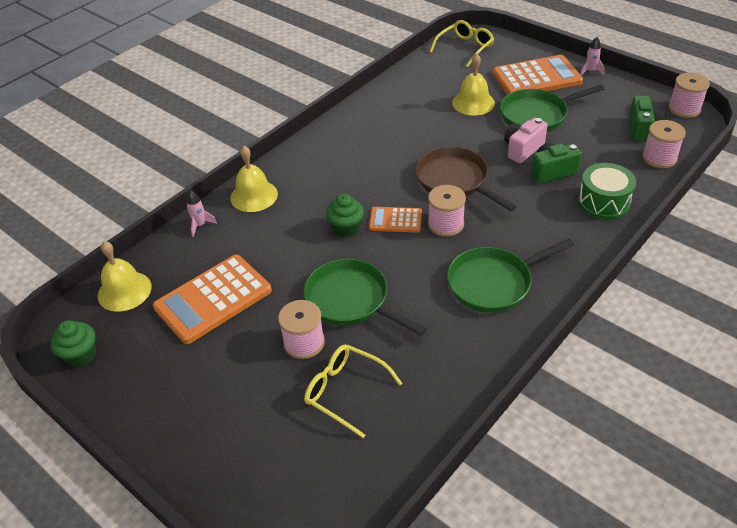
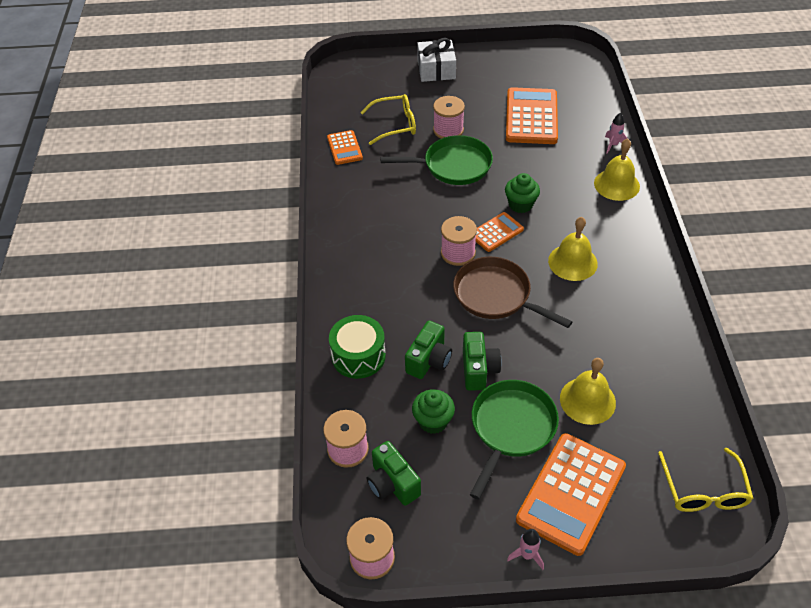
camera: 135 degrees right, 5 degrees up
(81, 355) = (550, 57): green cupcake -> green cupcake (433, 421)
(124, 291) = (586, 90): yellow bell -> yellow bell (572, 262)
(204, 439) = (436, 70): none -> white gift
(431, 401) = (344, 148): none -> orange calculator
(455, 180) = (496, 295): brown pan -> brown pan turned 150 degrees counterclockwise
(494, 283) = (378, 232): green pan -> none
(522, 149) = (478, 370): pink camera -> green camera

